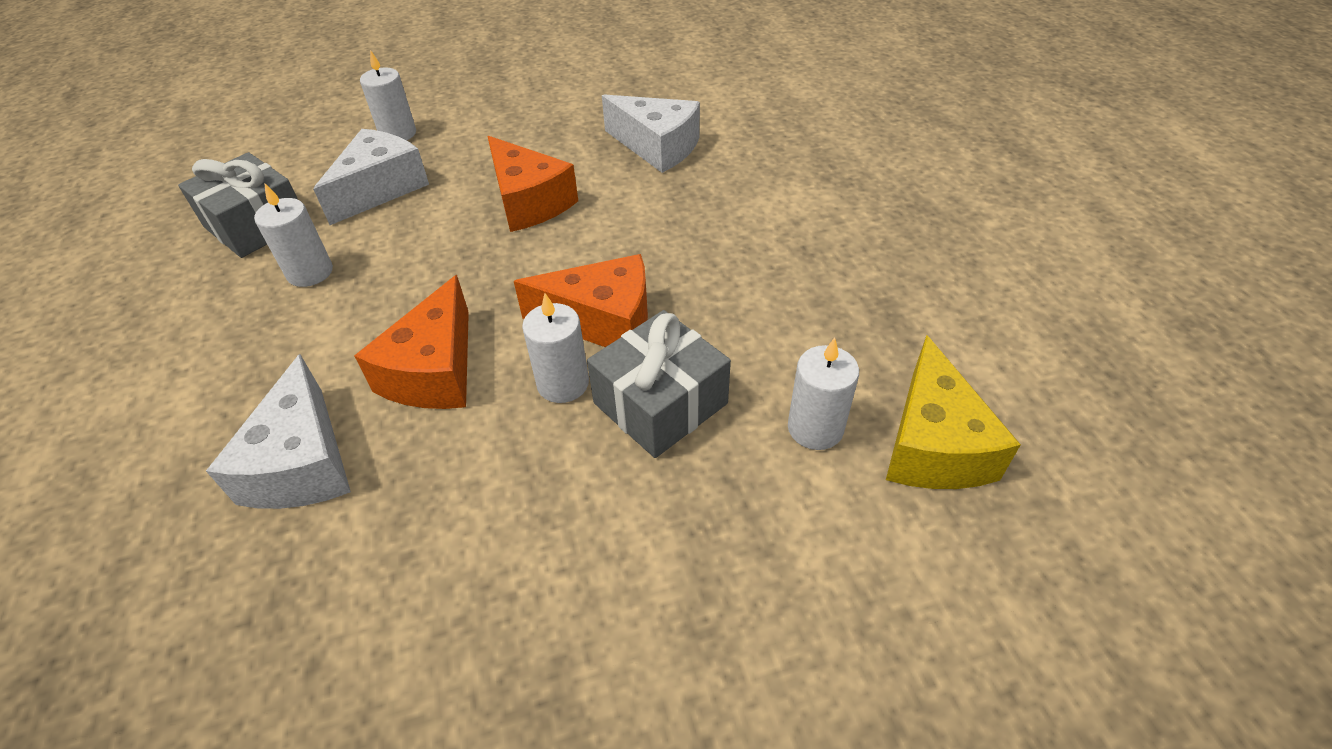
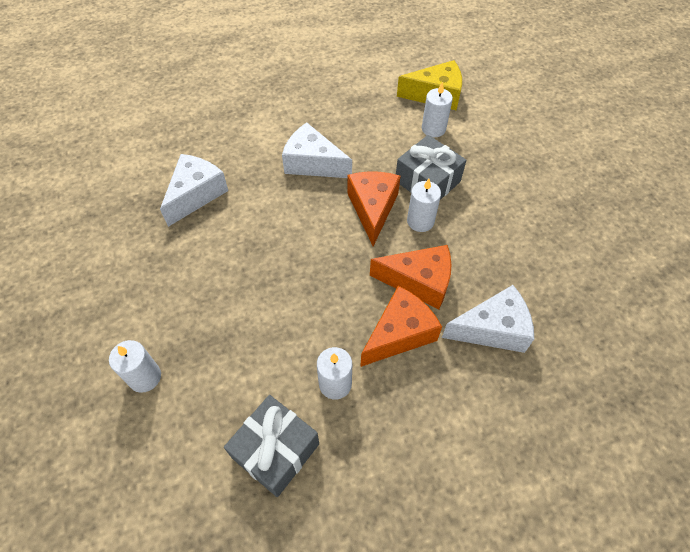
camera: 95 degrees left, 10 degrees up
(380, 189) = (231, 366): white cheese -> white cheese (313, 163)
(529, 202) = (256, 261): orange cheese -> orange cheese (399, 334)

